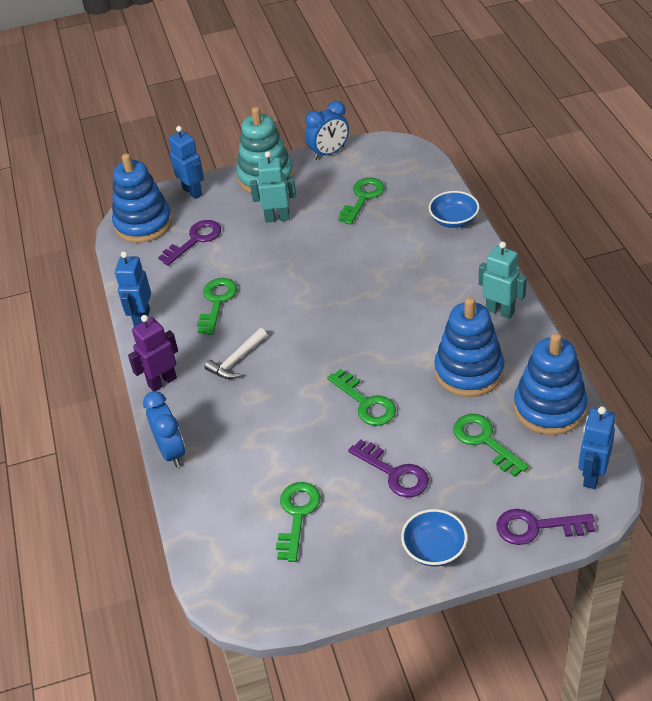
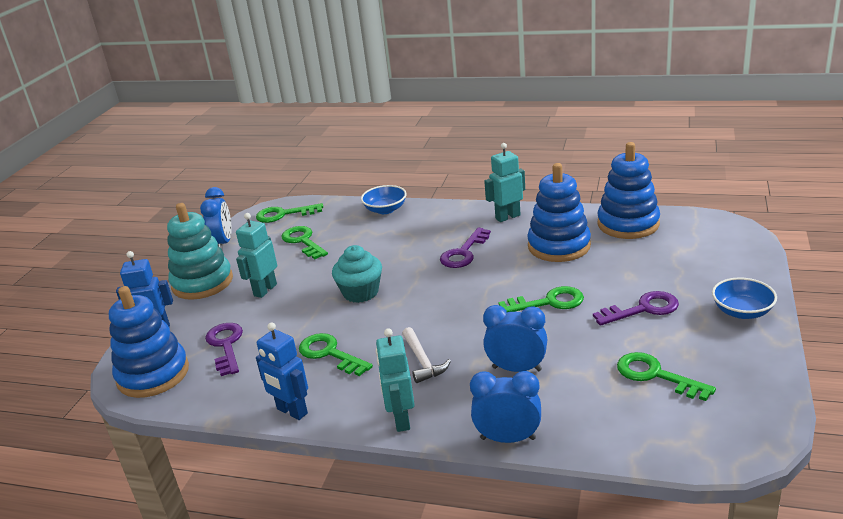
camera: 60 degrees left, 15 degrees down
(162, 382) = (401, 420): purple robot -> turquoise robot
(257, 421) = (516, 369): none -> blue clock
(308, 276) = (360, 292): none -> turquoise cupcake
(484, 441) = (640, 259): green key -> green key (283, 214)
(536, 527) = (746, 260): purple key -> purple key (463, 253)
(592, 476) = (709, 226): blue robot -> none

